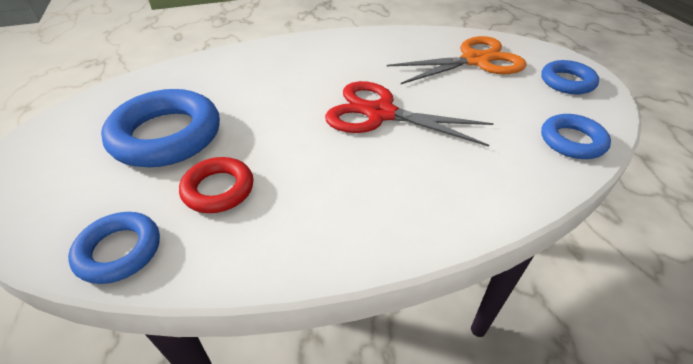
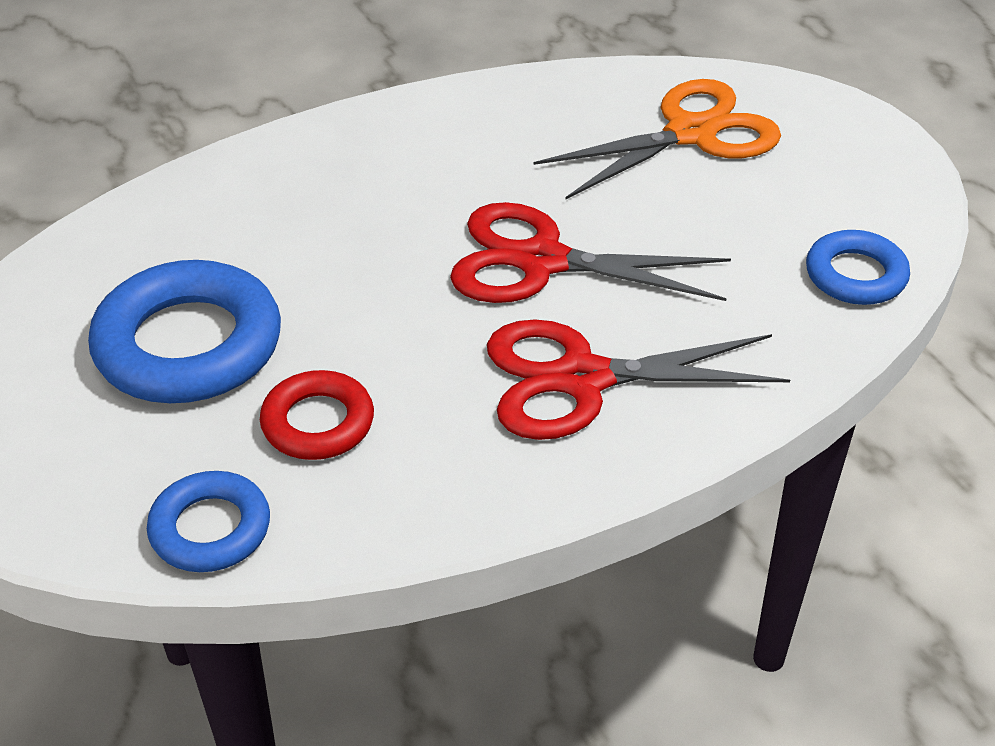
camera: 10 degrees left, 0 degrees up
(390, 183) = (582, 379): none -> red scissors
(567, 82) = (851, 162): blue ring -> none

